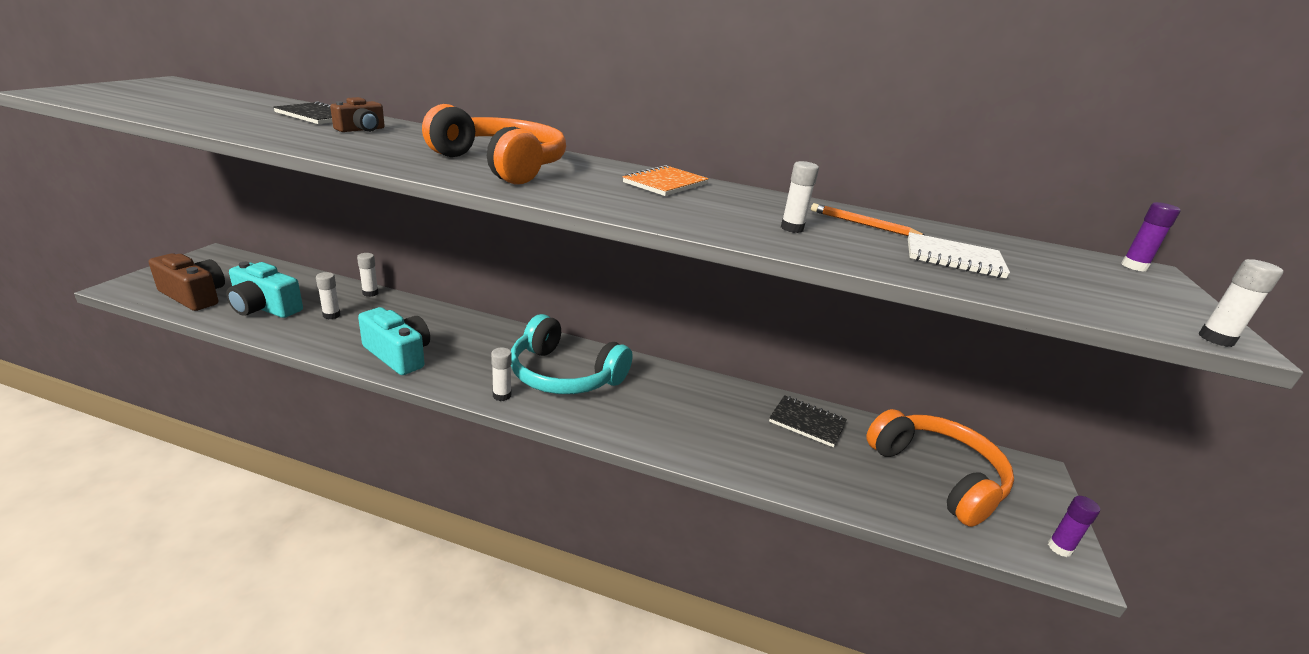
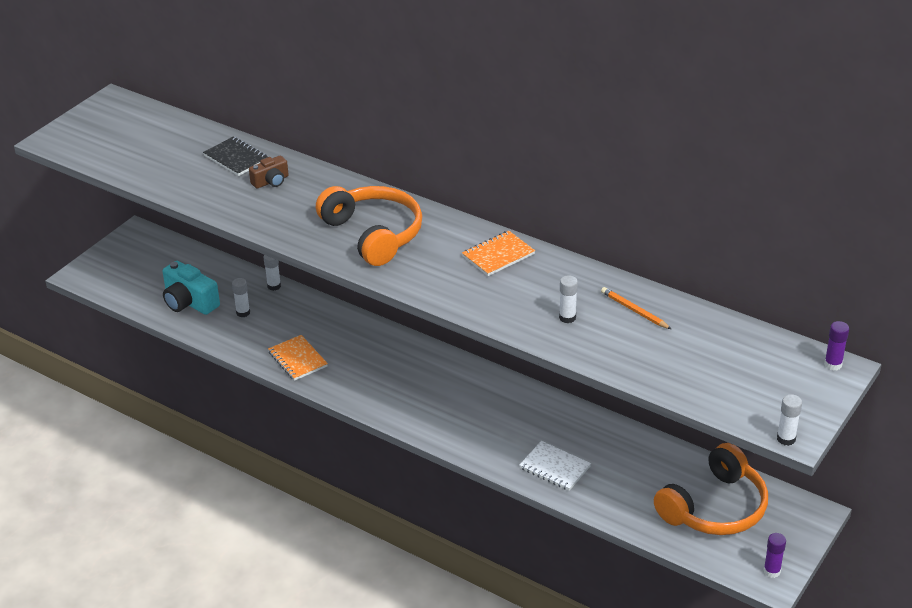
camera: 20 degrees right, 10 degrees up
(194, 296) = (133, 286): brown camera -> none
(398, 355) = (297, 359): turquoise camera -> orange notebook
(502, 395) = (376, 405): white glue stick -> none
(564, 375) = (431, 388): turquoise headphones -> none
(807, 422) = (628, 451): black notebook -> none
(937, 476) = (715, 507): orange headphones -> orange headphones turned 60 degrees clockwise
(953, 258) = (673, 354): white notebook -> white notebook (554, 467)

